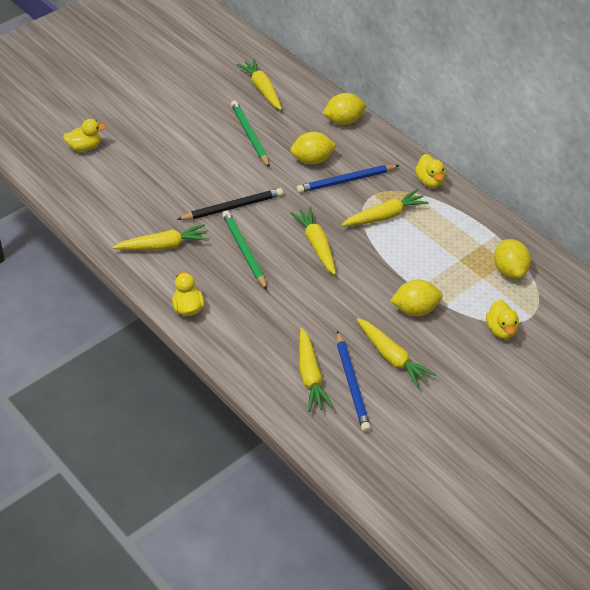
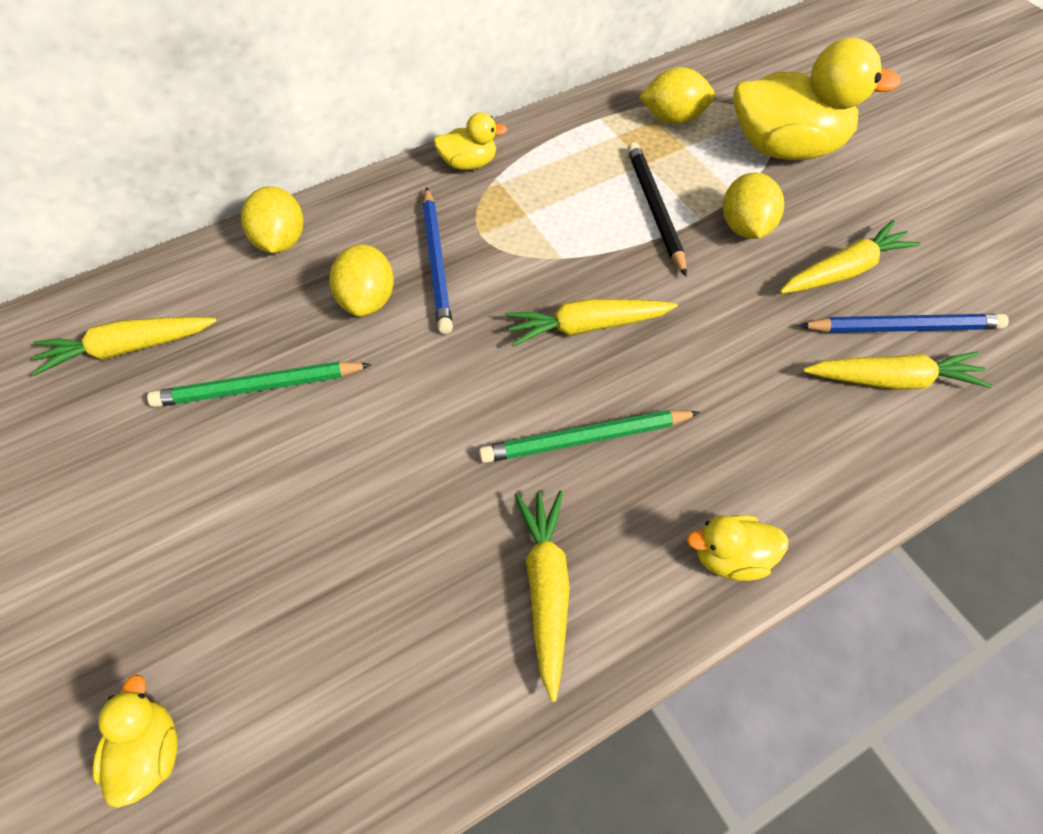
camera: 80 degrees left, 10 degrees up
(232, 207) = (459, 444): black pencil -> black pencil (655, 209)
(385, 216) = (535, 227): yellow carrot -> none
(501, 330) = (786, 147): yellow duck -> yellow duck, size x2.08

